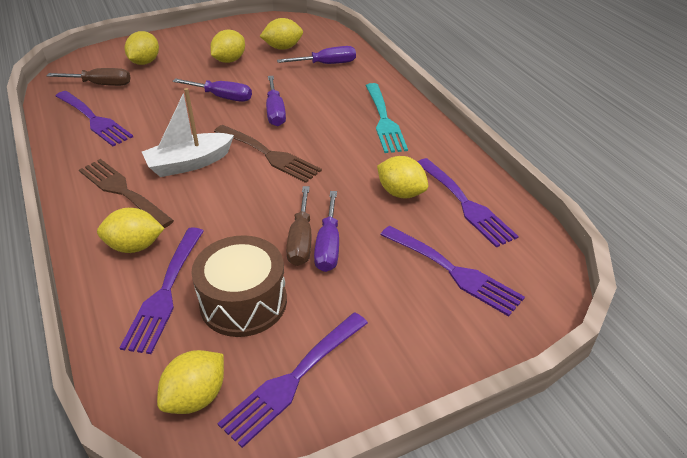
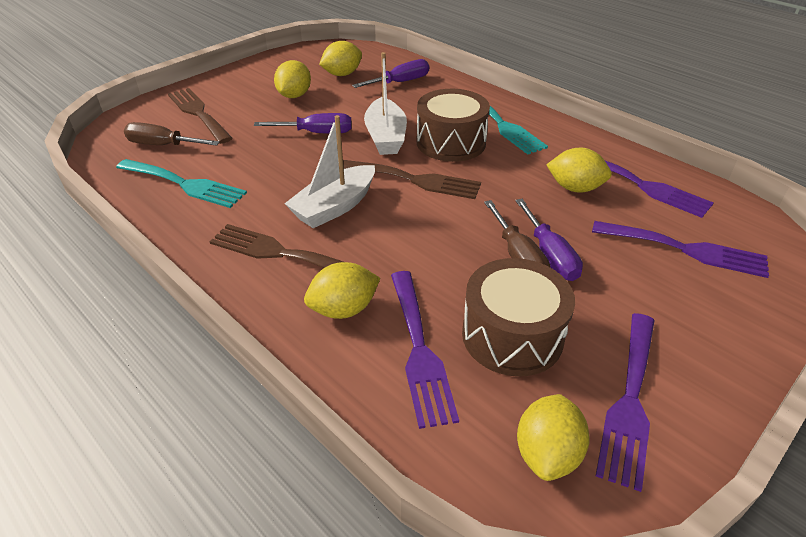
camera: 20 degrees left, 0 degrees up
(94, 120) = (185, 184): purple fork -> turquoise fork
(101, 84) = (163, 145): brown screwdriver -> brown screwdriver turned 150 degrees counterclockwise
(145, 62) = (198, 113): yellow lemon -> brown fork
(275, 112) = (385, 137): purple screwdriver -> white boat
(326, 128) = (451, 142): none -> brown drum

